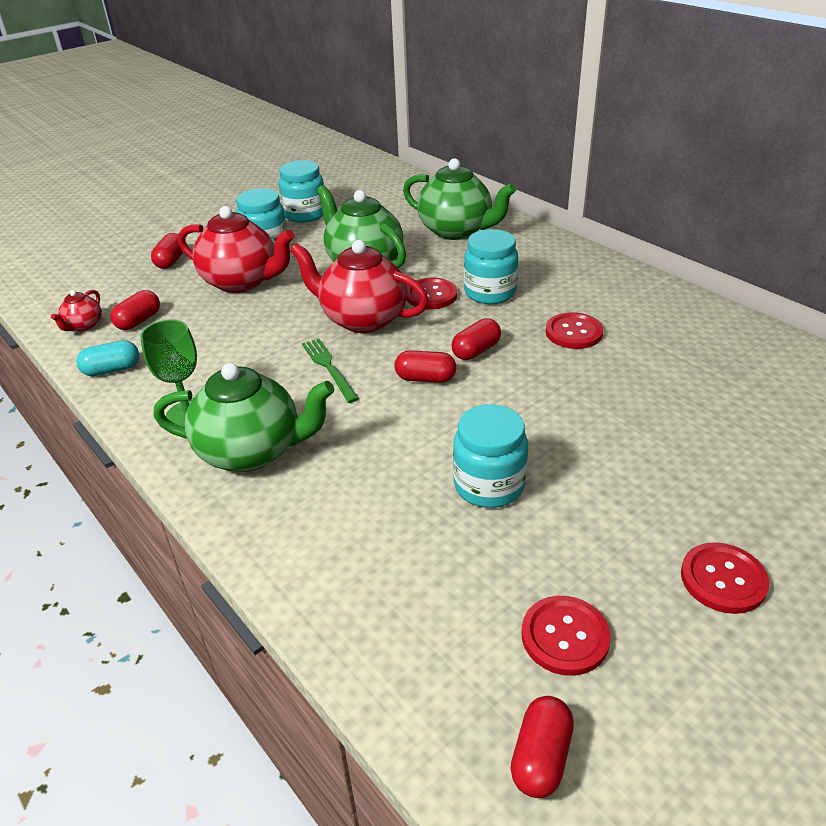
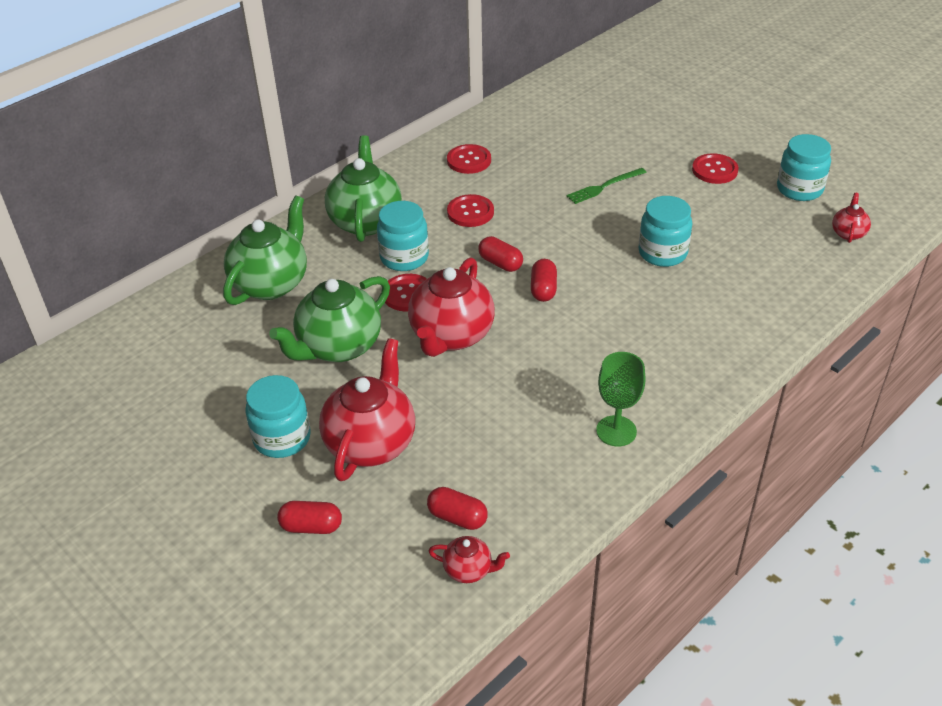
camera: 95 degrees left, 5 degrees up
(112, 370) = (553, 512): turquoise capsule -> none
(252, 451) = (655, 378): green teapot -> green teapot (365, 221)
(305, 214) = (199, 415): turquoise jar -> turquoise jar (799, 189)
(329, 368) = (534, 348): green fork -> green fork (604, 187)
(541, 757) = (848, 233): red capsule -> red teapot
(565, 636) = (774, 224): red button -> red button (469, 160)

